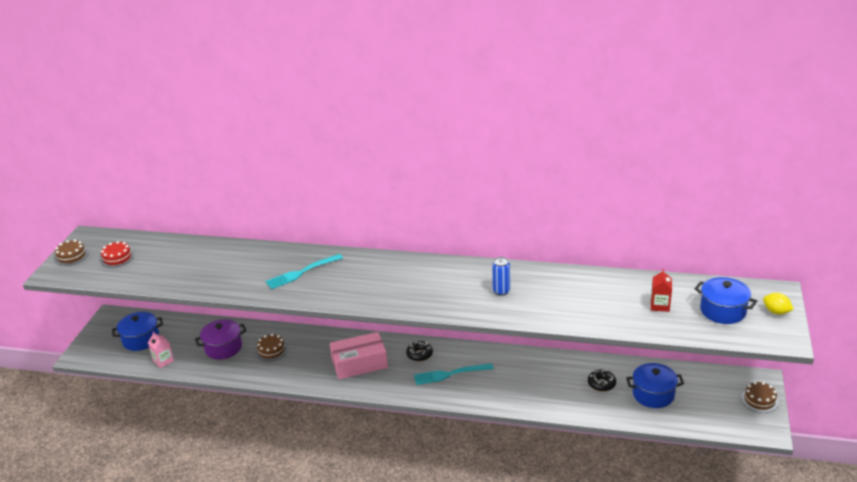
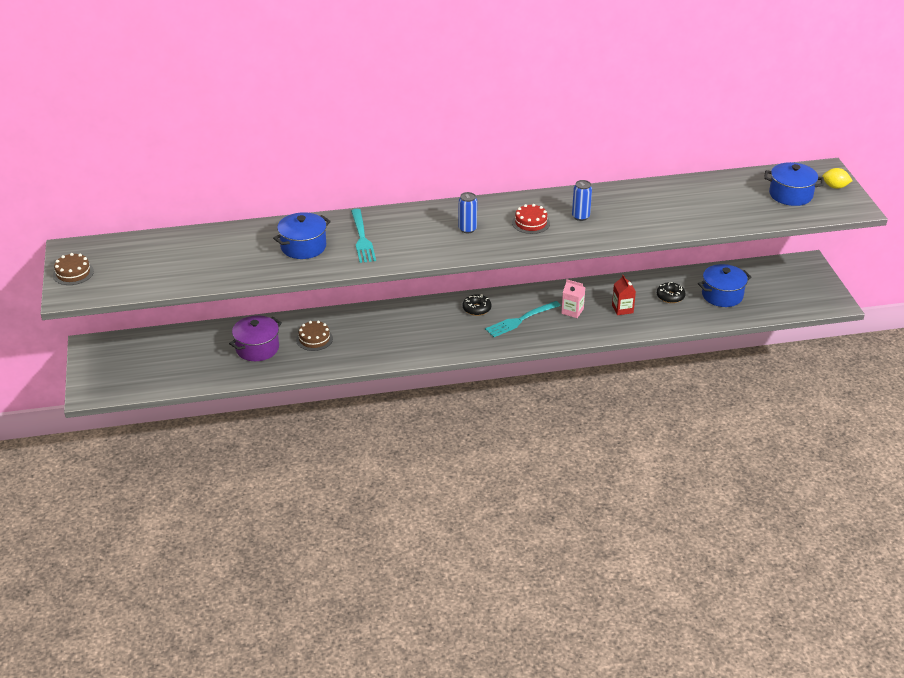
camera: 25 degrees left, 5 degrees up
(117, 258) = (133, 264): red cake -> red cake (531, 223)
(141, 339) = (151, 361): blue pot -> blue pot (303, 247)
(163, 361) = (197, 376): pink carton -> pink carton (572, 311)
(301, 272) = (362, 238): turquoise fork -> turquoise fork turned 45 degrees counterclockwise
(359, 363) = (420, 330): pink box -> none
(393, 282) = (467, 229): none -> blue can
(660, 305) = (734, 201): red carton -> red carton (622, 309)
(759, 400) = (815, 279): brown cake -> none

